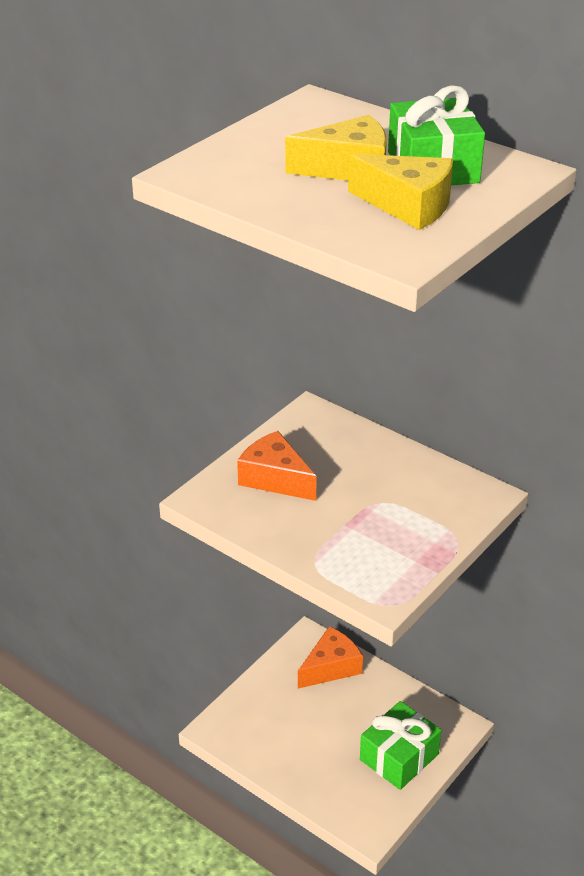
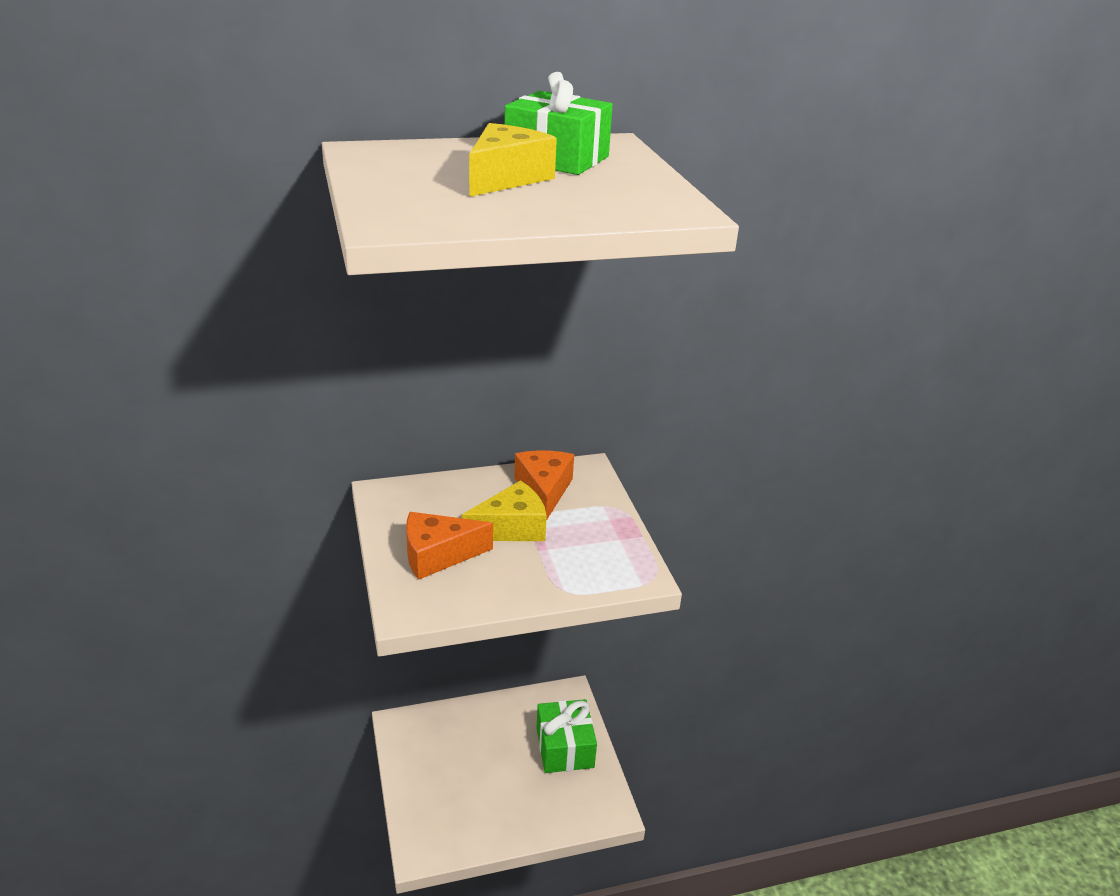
camera: 55 degrees left, 5 degrees down
(331, 667) = (441, 730): orange cheese -> orange cheese (544, 491)
(408, 206) = (605, 184): yellow cheese -> yellow cheese (511, 528)

